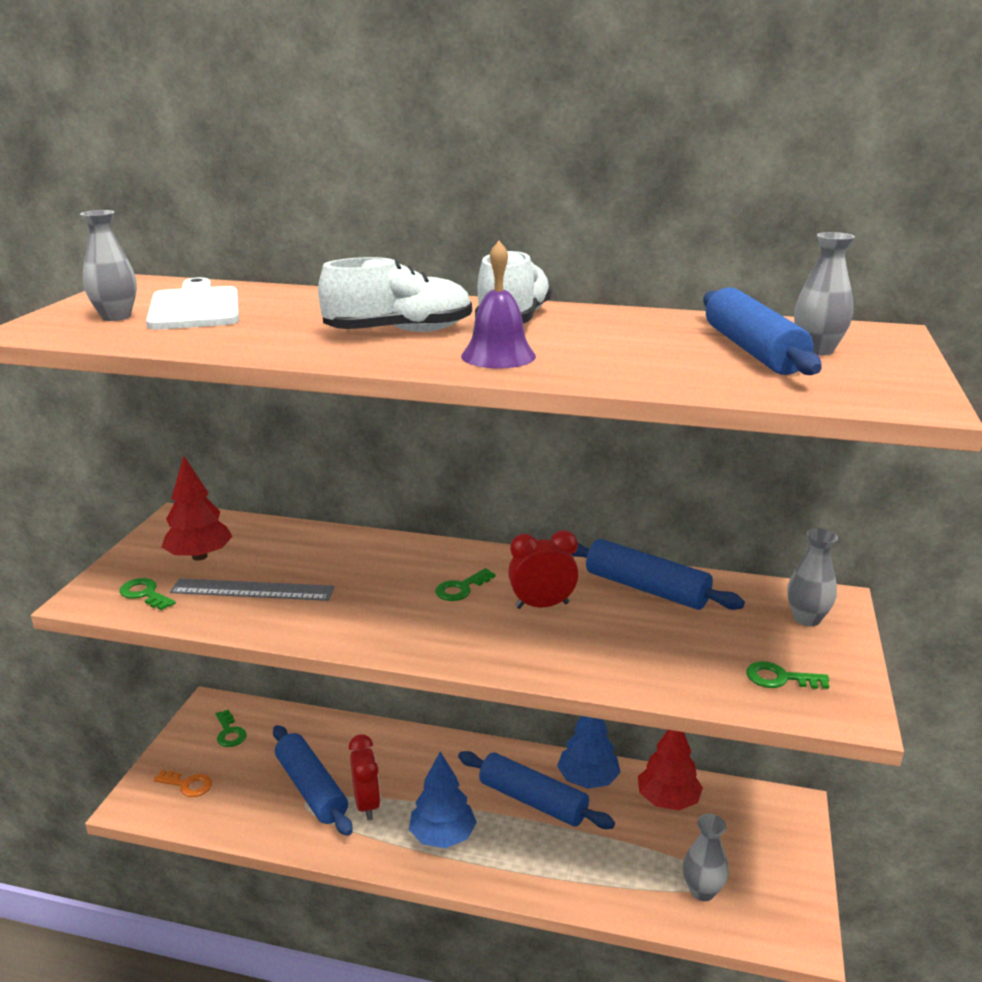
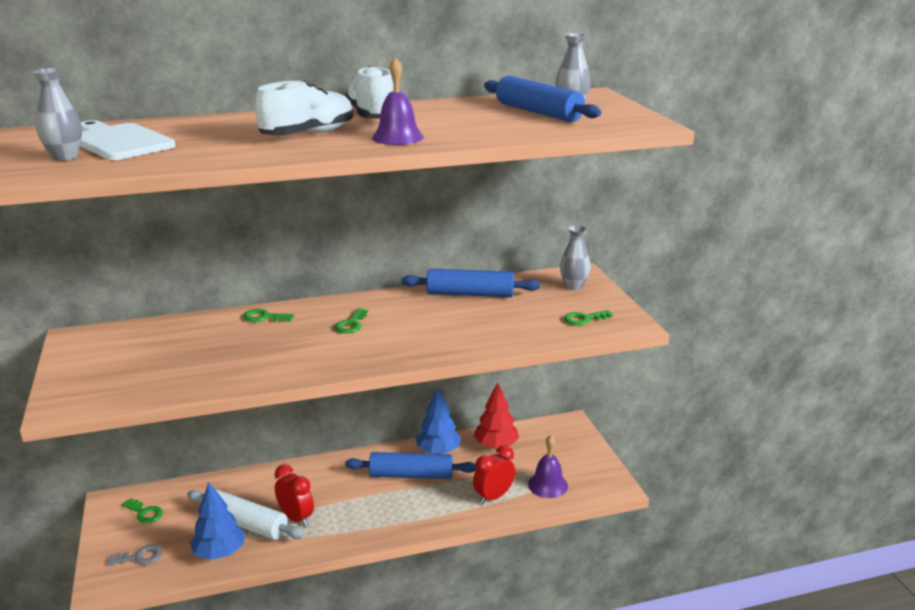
camera: 30 degrees left, 0 degrees up
(145, 594) = (108, 390): green key -> green key (264, 317)
(187, 785) = (139, 557): orange key -> grey key
(199, 556) = (126, 356): red tree -> none
(252, 590) = (196, 364): grey ruler -> none
(311, 789) = (245, 524): blue rolling pin -> white rolling pin
(443, 836) = (366, 516): blue tree -> blue tree (220, 552)
(542, 605) = (414, 319): red clock -> red clock (493, 497)
(702, 891) = (548, 485): grey vase -> purple bell

